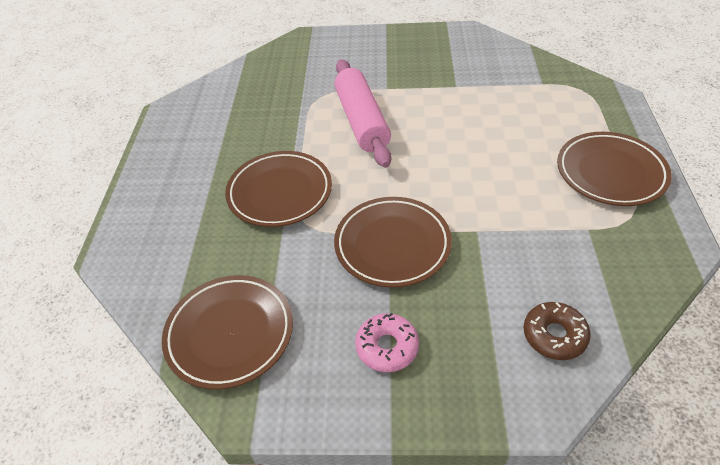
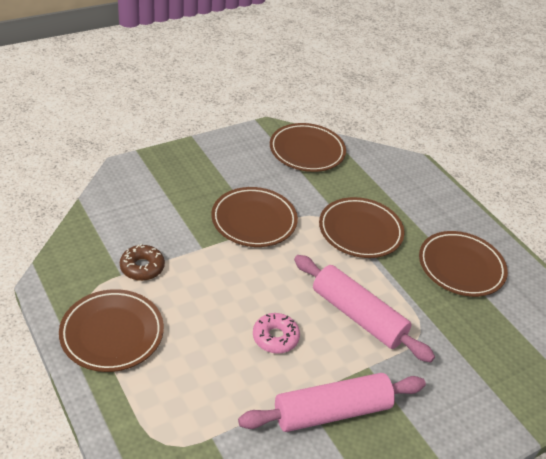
camera: 140 degrees right, 5 degrees down
(222, 129) = (461, 267): none -> brown plate
(387, 347) = (219, 169): pink donut -> pink donut (275, 337)
(440, 73) = (331, 411): none -> pink rolling pin
(554, 335) = (127, 200): brown donut -> brown donut (142, 267)

